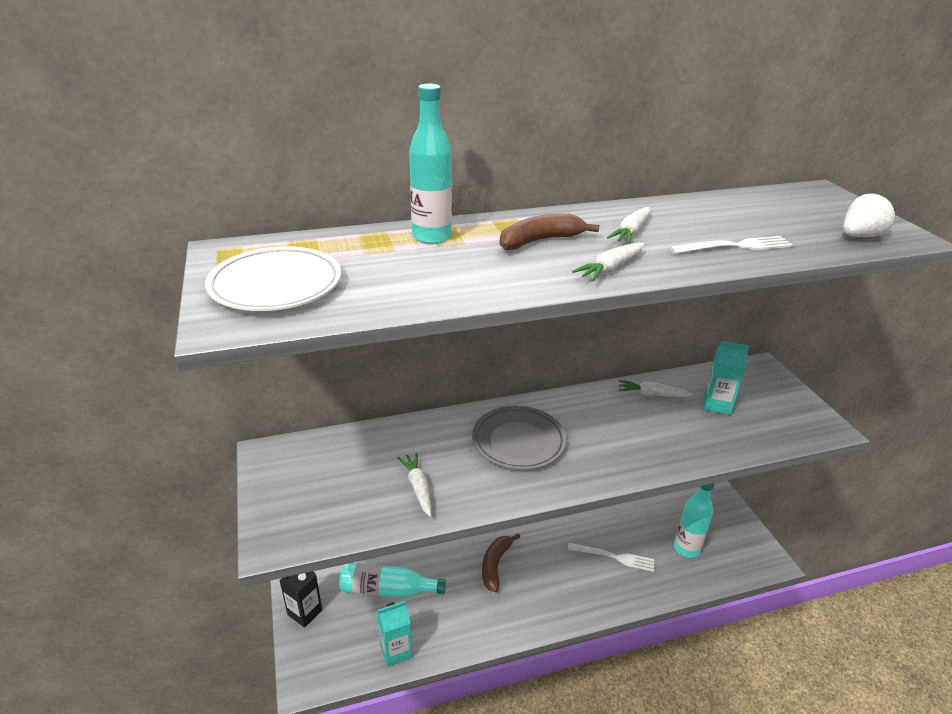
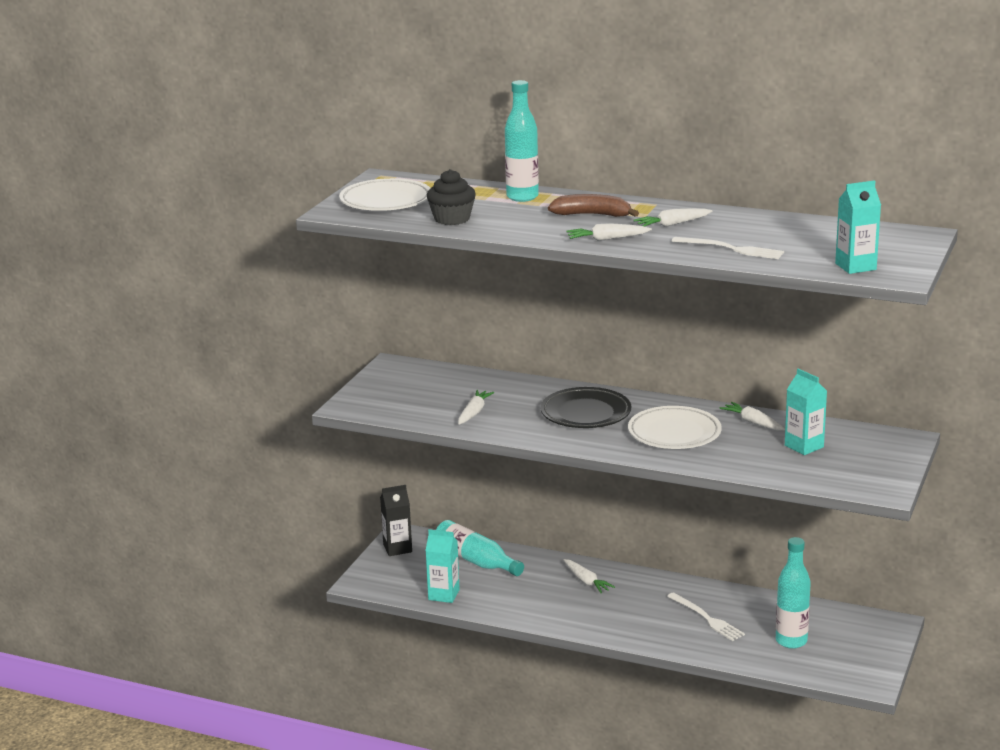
camera: 40 degrees right, 10 degrees down
(400, 290) = (452, 219): none -> black cupcake
(495, 565) = (586, 581): brown banana -> white carrot
(518, 441) = (585, 413): grey plate -> black plate
(615, 433) = (674, 433): none -> white plate
(859, 236) = (855, 266): white strawberry -> turquoise carton

